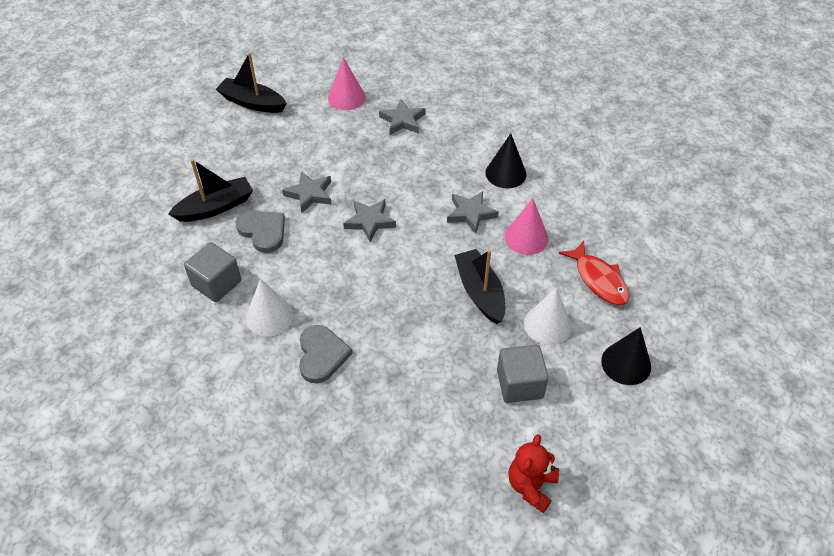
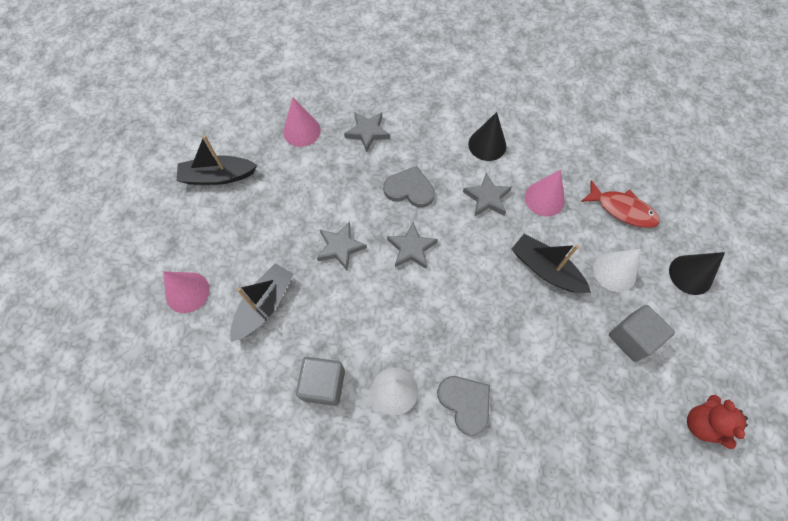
camera: 30 degrees left, 15 degrees up
(165, 171) = (187, 292): none -> pink cone
(263, 231) = (326, 307): grey heart -> grey heart (409, 189)

